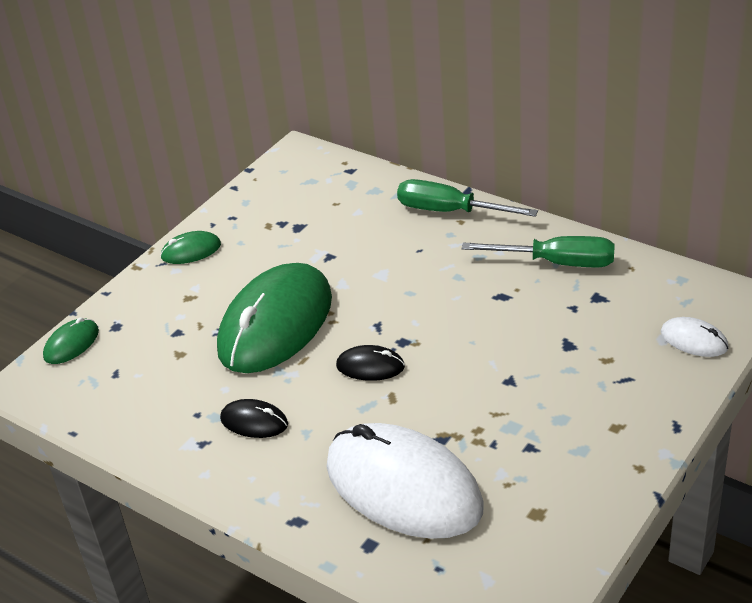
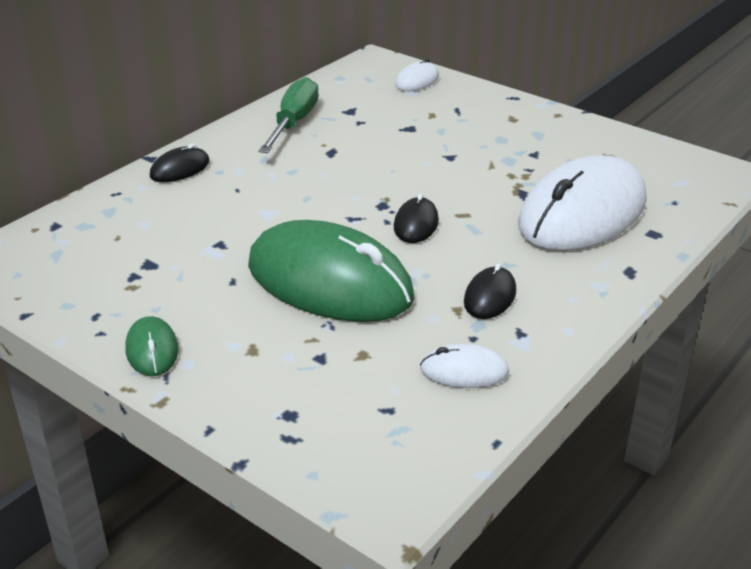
camera: 90 degrees left, 5 degrees down
(71, 344) = (315, 457): green mouse -> none
(154, 411) = (464, 371): none -> white mouse
(449, 211) = (180, 169): green screwdriver -> black mouse

